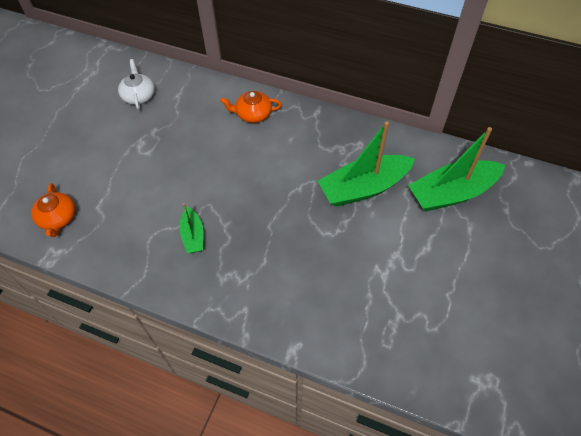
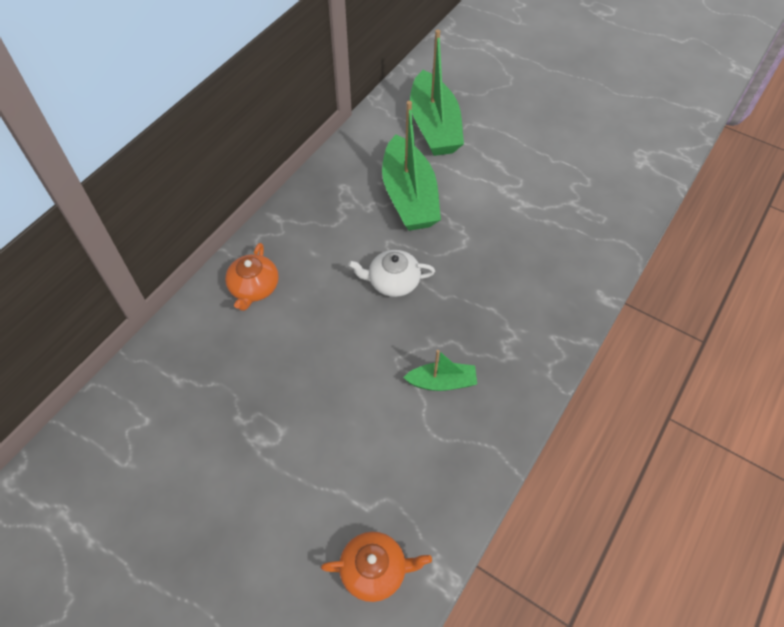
camera: 80 degrees left, 0 degrees up
(139, 95) = (154, 437): white teapot -> white teapot (393, 281)

